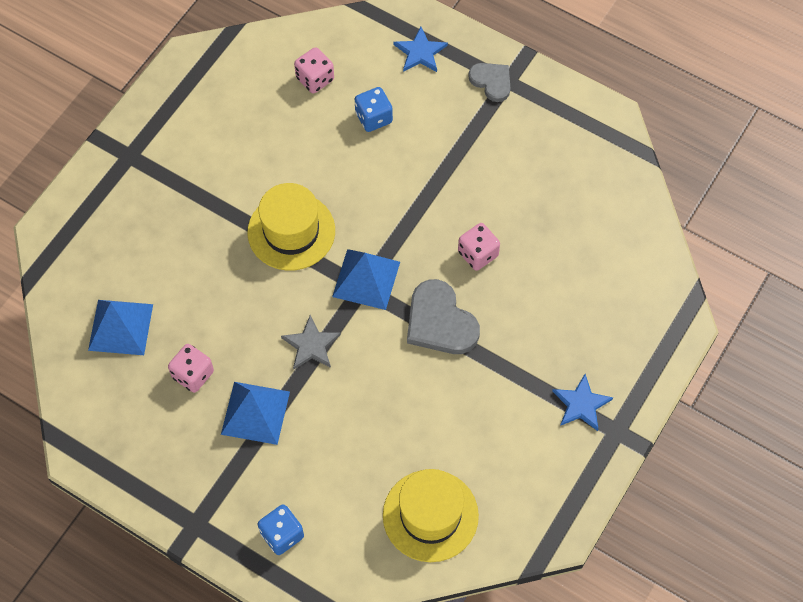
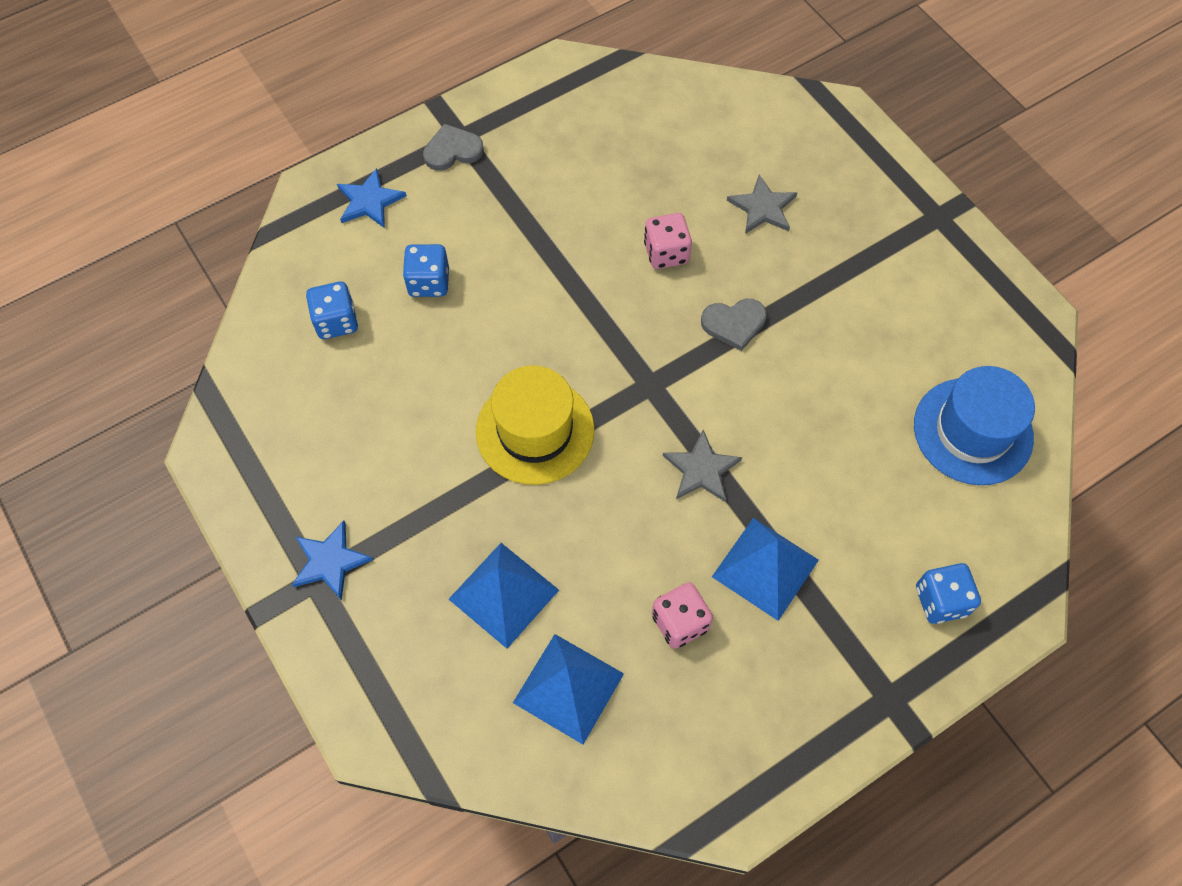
camera: 65 degrees left, 0 degrees up
(315, 79) = (336, 321): pink dice -> blue dice
(366, 279) = (642, 376): blue pyramid -> blue pyramid (504, 594)
(430, 515) = (973, 431): yellow hat -> blue hat
(440, 322) = (734, 324): grey heart -> grey heart, size x0.62
(555, 303) = (763, 207): none -> grey star
(581, 404) = (894, 234): blue star -> blue star (330, 561)

